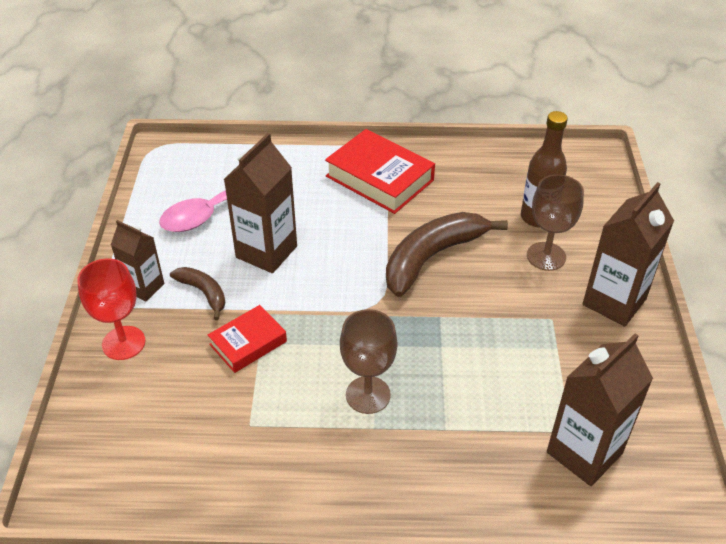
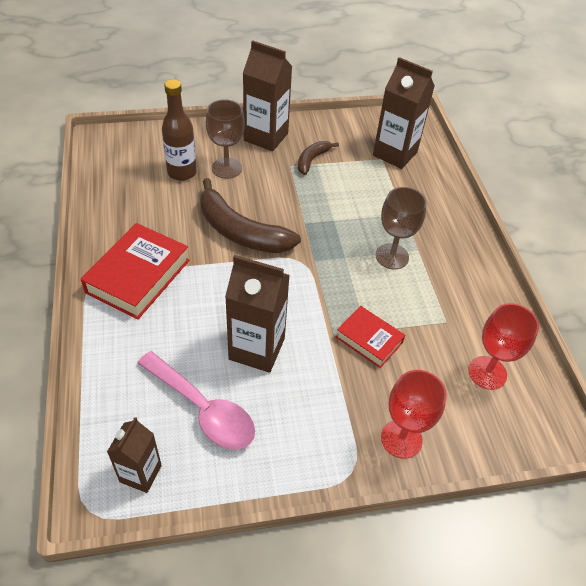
camera: 105 degrees left, 5 degrees up
(144, 287) = (328, 443): brown carton -> brown carton (140, 473)
(165, 446) = (487, 373): none -> red goblet
(203, 293) = (322, 388): brown banana -> brown banana (312, 160)

